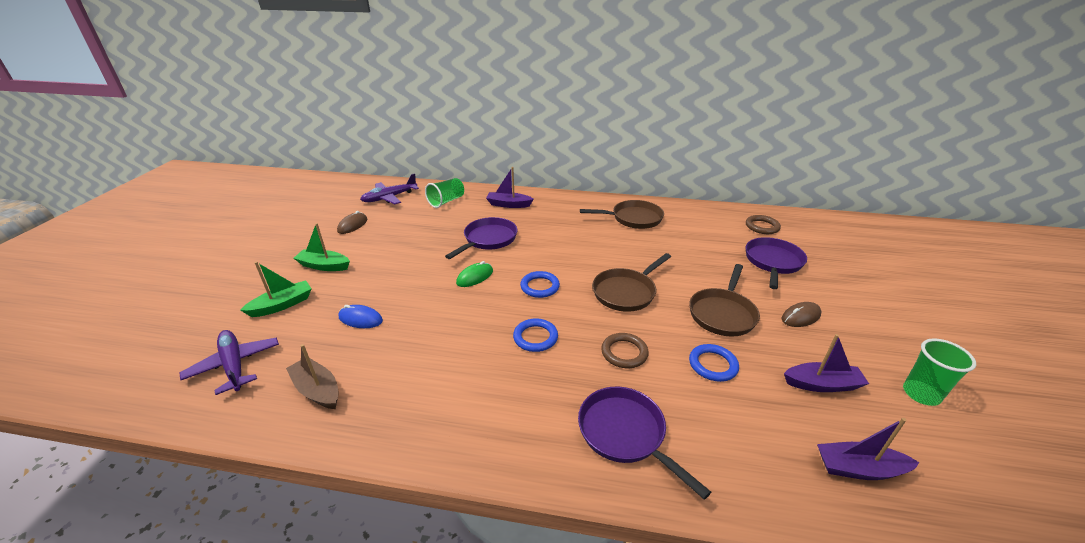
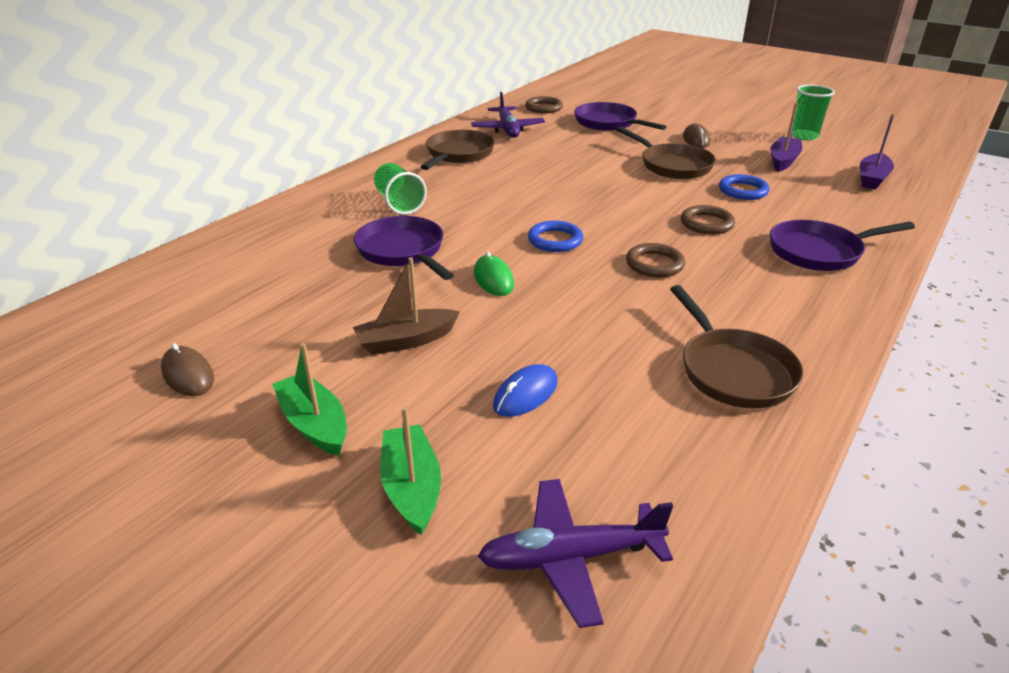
camera: 65 degrees left, 0 degrees up
(317, 390) = (681, 452): brown boat -> brown boat (406, 341)
(324, 266) = (314, 424): green boat -> green boat turned 105 degrees clockwise
(389, 198) = (128, 318): purple plane -> purple plane (508, 129)
(446, 201) = (232, 264): green cup -> green cup (399, 203)
(508, 204) = (318, 217): purple boat -> none
(535, 337) = (654, 264): blue ring -> brown ring
(626, 292) = (605, 196): brown pan -> brown pan (733, 371)

